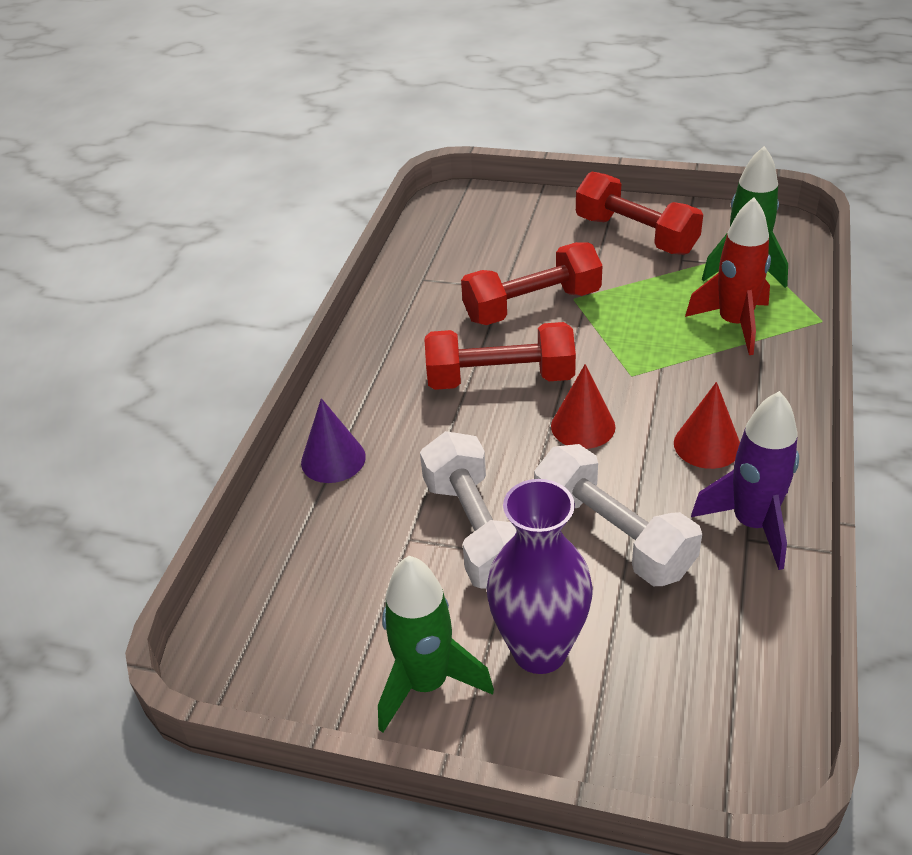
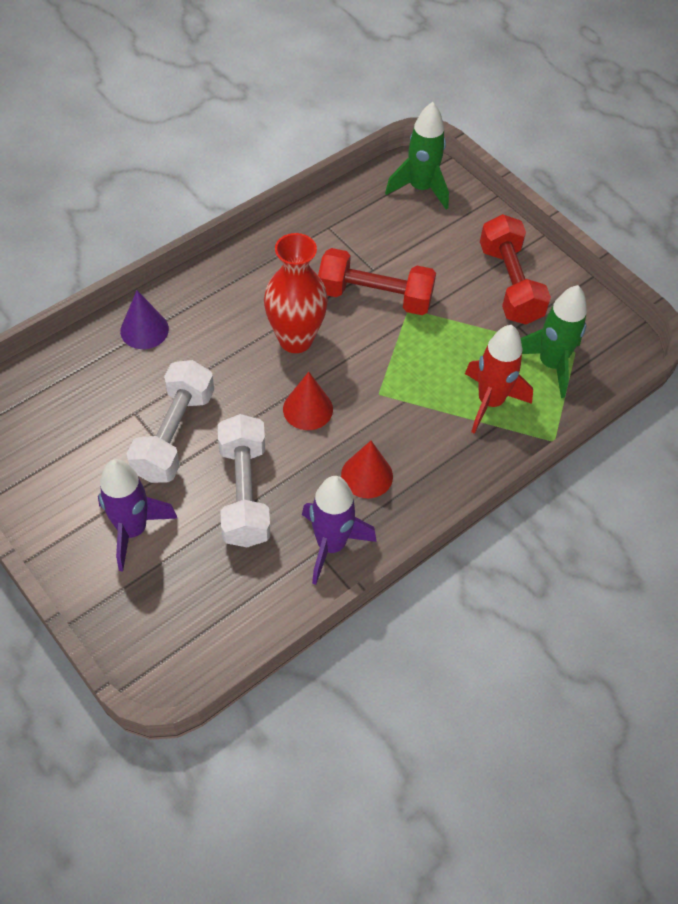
camera: 30 degrees right, 15 degrees up
(426, 683) = (59, 505): green rocket -> green rocket (420, 188)
(500, 379) = (295, 339): red dumbbell -> red vase
(539, 650) = (133, 530): purple vase -> purple rocket

